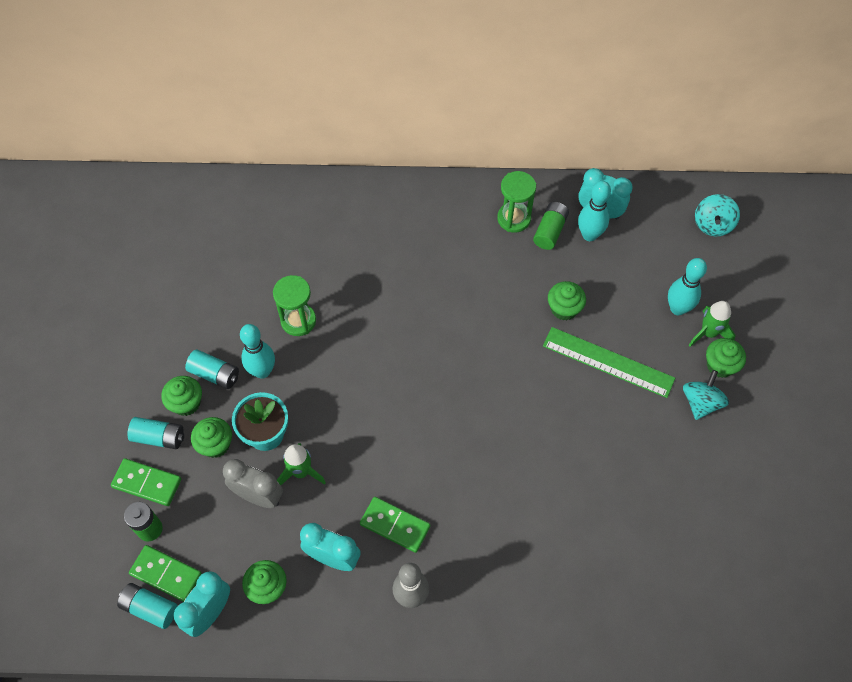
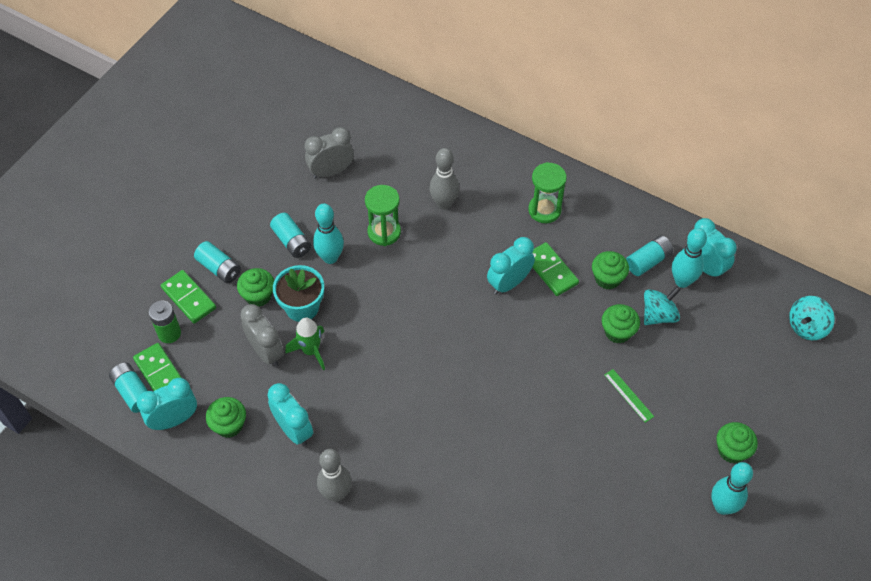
camera: 30 degrees right, 5 degrees down
(186, 403) = (256, 253): green cupcake -> green cupcake (607, 278)
(210, 286) = (331, 172): none -> grey clock
(337, 266) = (444, 203): none -> grey bowling pin
(395, 525) = (359, 432): green domino -> green domino (551, 270)
(443, 312) = (509, 283): none -> turquoise clock
(514, 218) = (622, 236): green hourglass -> green hourglass (544, 210)
(550, 231) = (648, 261): green battery -> turquoise battery
(608, 362) = (628, 395): green ruler -> green ruler, size x0.48
(677, 308) = (724, 382): turquoise bowling pin -> turquoise bowling pin (722, 506)
(701, 402) = (692, 472): turquoise spinning top -> turquoise spinning top (658, 315)
(708, 333) = (739, 417): green rocket -> none

